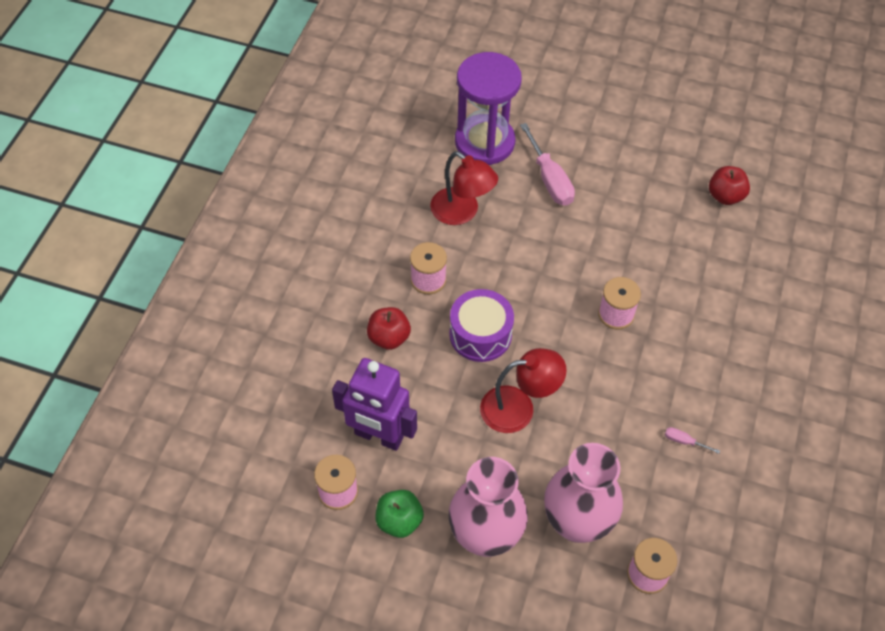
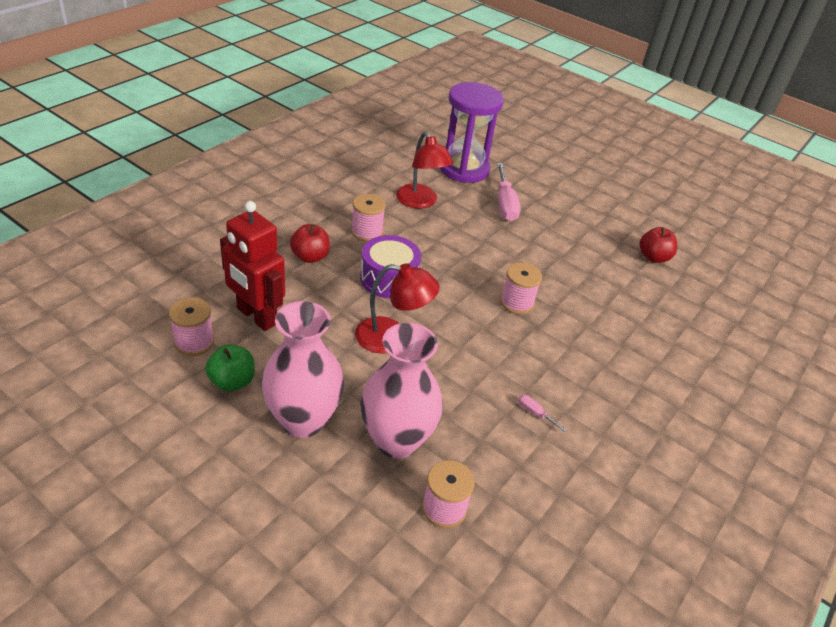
camera: 15 degrees right, 15 degrees down
(378, 436) = (256, 316): purple robot -> red robot

